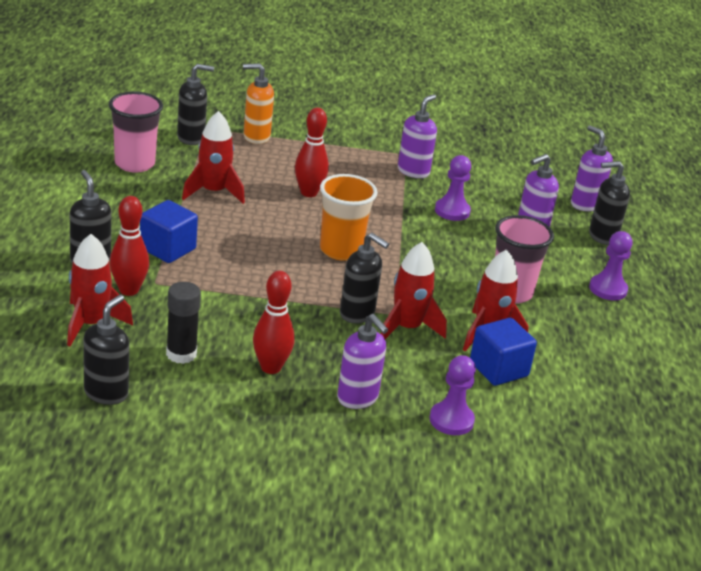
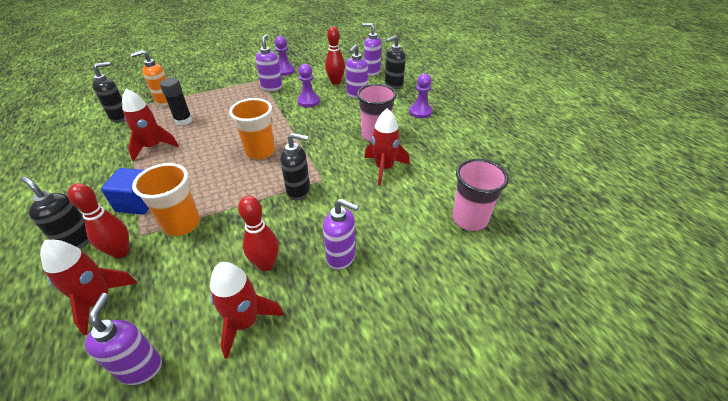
camera: 25 degrees left, 10 degrees up
(106, 393) = (141, 367): black soap dispenser -> purple soap dispenser
(134, 164) = (85, 149): pink cup -> pink cup (469, 219)
(181, 354) = (190, 289): black glue stick -> black glue stick (183, 120)
(203, 291) = (182, 224): none -> orange cup
(309, 193) = (218, 123): red bowling pin -> red bowling pin (335, 82)
(407, 328) = (335, 186): red rocket -> red rocket (245, 322)
(451, 420) = (410, 241): purple pawn -> purple pawn (285, 71)
(498, 369) = (407, 188): blue cube -> none

